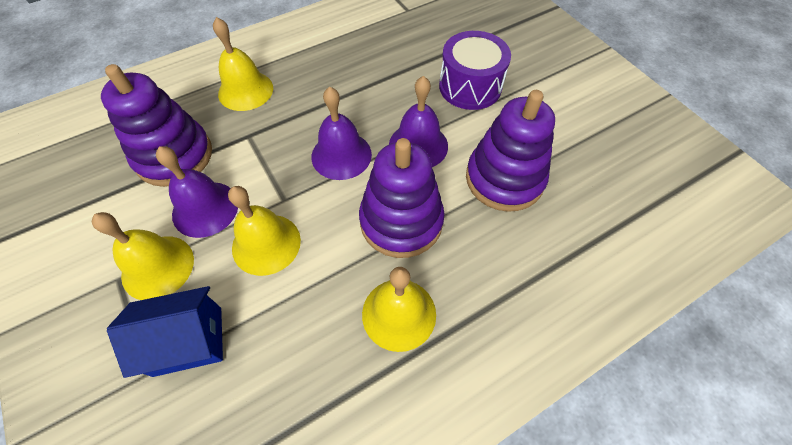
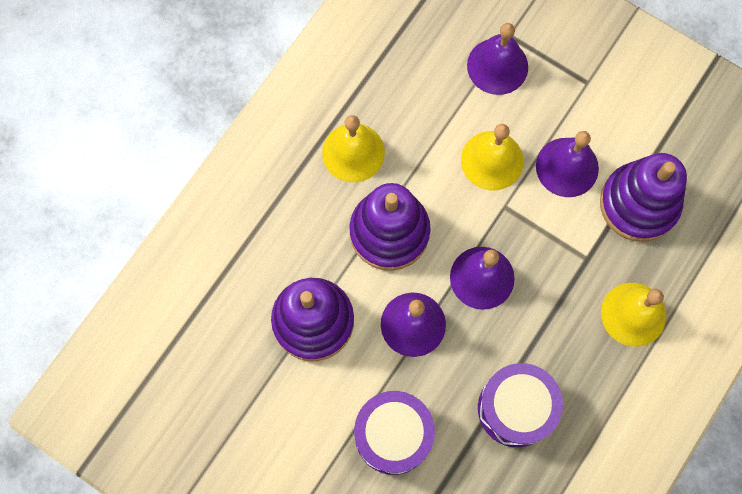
camera: 155 degrees right, 15 degrees up
(158, 267) = (564, 103): yellow bell -> none
(188, 341) = (497, 66): blue house -> purple bell
(371, 71) = (516, 408): none -> purple drum

